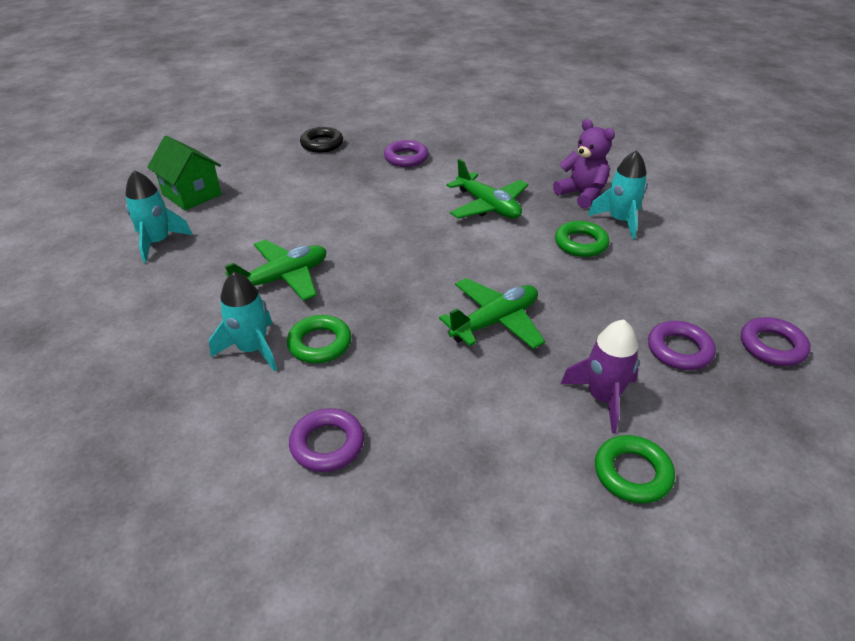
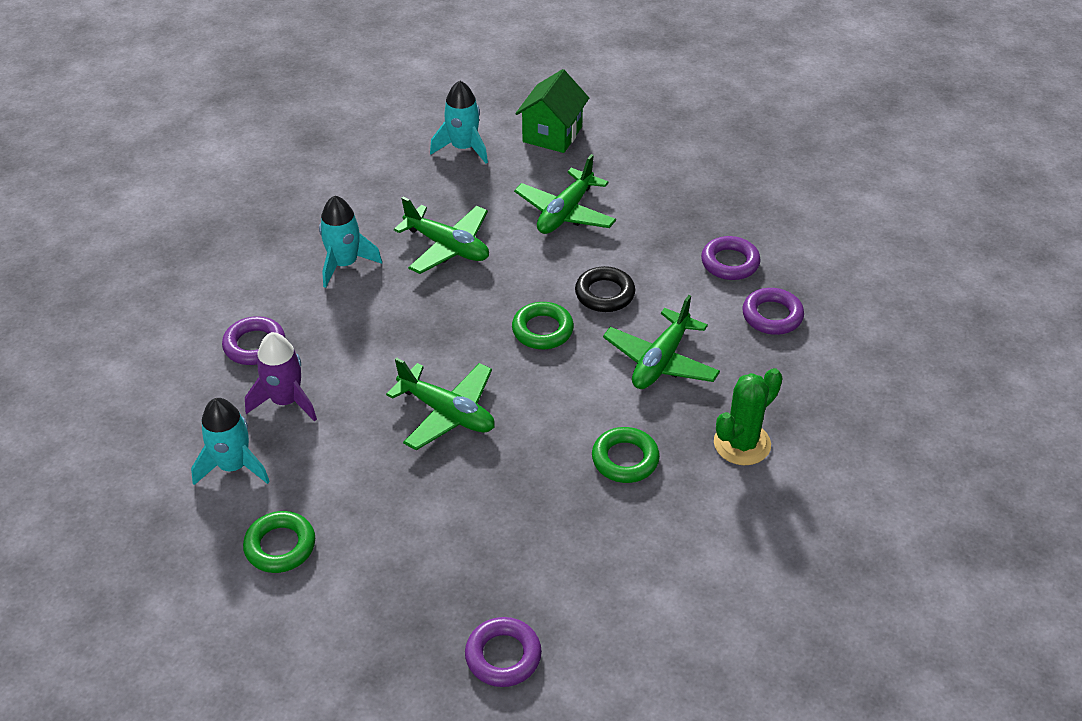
camera: 70 degrees right, 5 degrees up
(294, 210) = (565, 213): none -> green plane
(320, 344) = (367, 302): green ring -> green ring (542, 330)
(322, 144) = (715, 185): black ring -> black ring (604, 294)
(582, 194) = (742, 444): purple teddy bear -> green cactus
(603, 398) = (367, 514): purple rocket -> purple rocket (286, 401)
(620, 221) = (698, 490): turquoise rocket -> turquoise rocket (234, 466)
(679, 350) = (462, 569): purple ring -> purple ring (772, 316)

